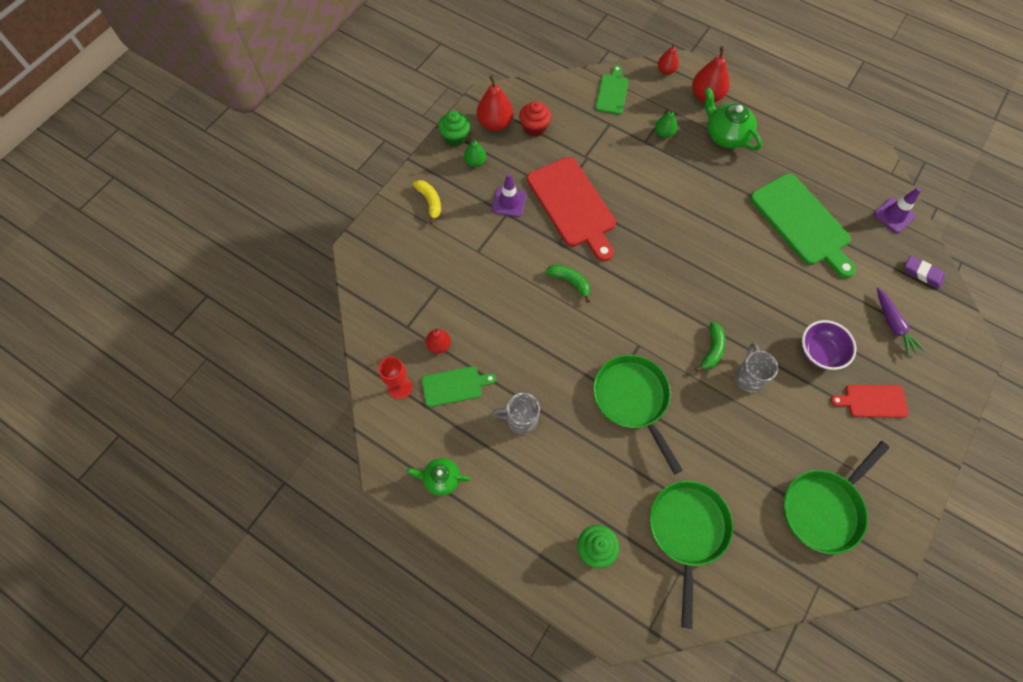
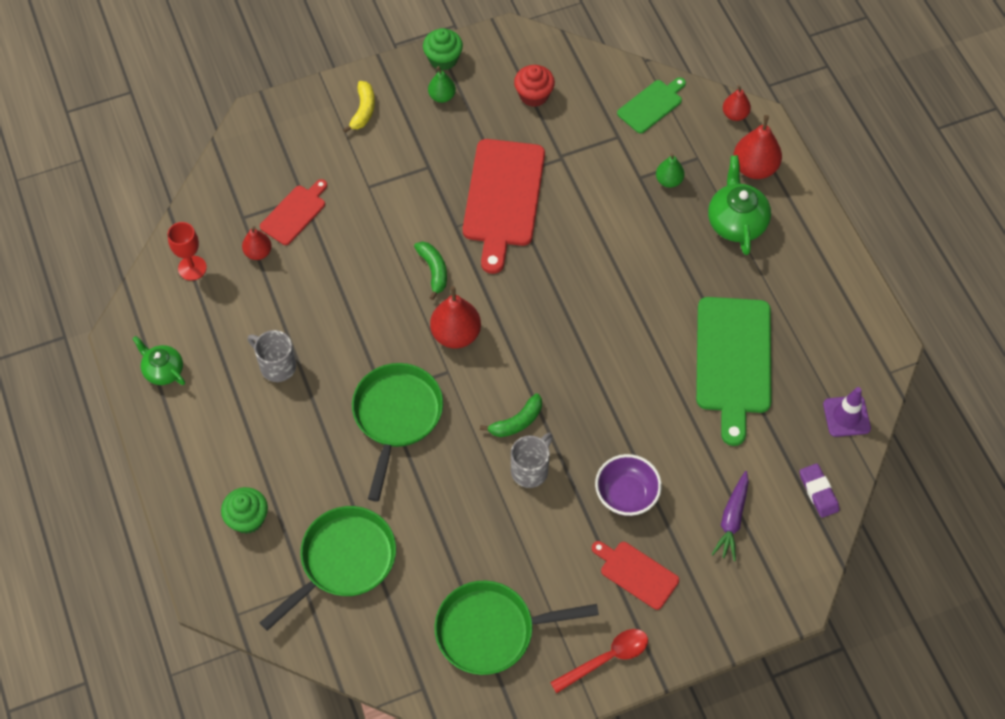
camera: 35 degrees right, 5 degrees down
(441, 301) = (295, 213): none -> red cutting board
(454, 386) = (242, 298): green cutting board -> none
(495, 123) = (496, 68): red pear -> red pear (456, 334)
(509, 202) = (441, 156): purple traffic cone -> none
(908, 473) = (606, 659): none -> red spoon

